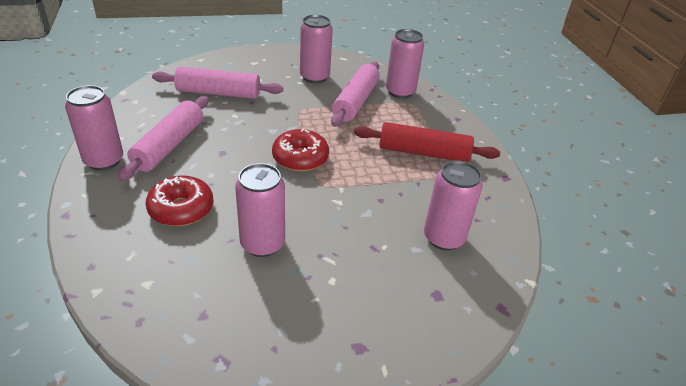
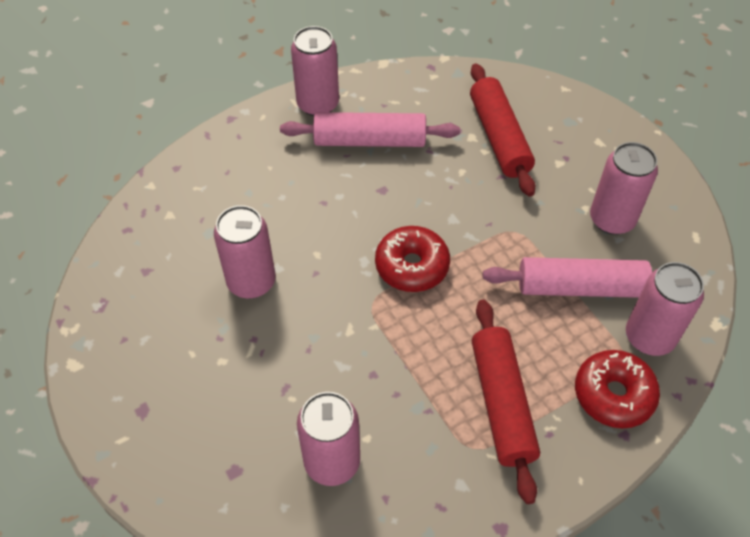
camera: 75 degrees right, 15 degrees up
(181, 209) = (274, 195): red donut -> red donut (613, 395)
(218, 93) = (499, 137): pink rolling pin -> red rolling pin

